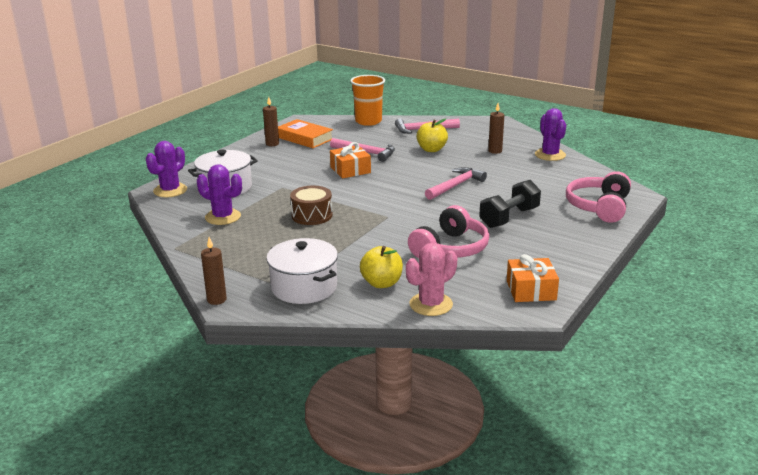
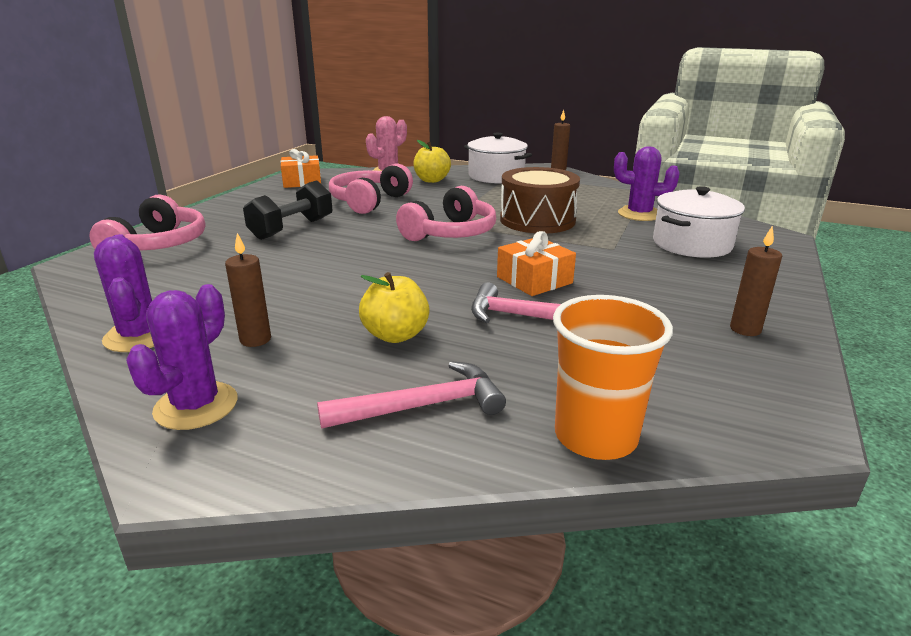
camera: 170 degrees right, 0 degrees up
(170, 190) = (758, 237): purple cactus -> purple cactus (196, 406)
(304, 138) = (697, 351): orange book -> none
(312, 215) = (537, 220): brown drum -> brown drum, size x1.50
(386, 206) = (450, 233): none -> pink headphones
(455, 185) = (354, 263): pink hammer -> none

